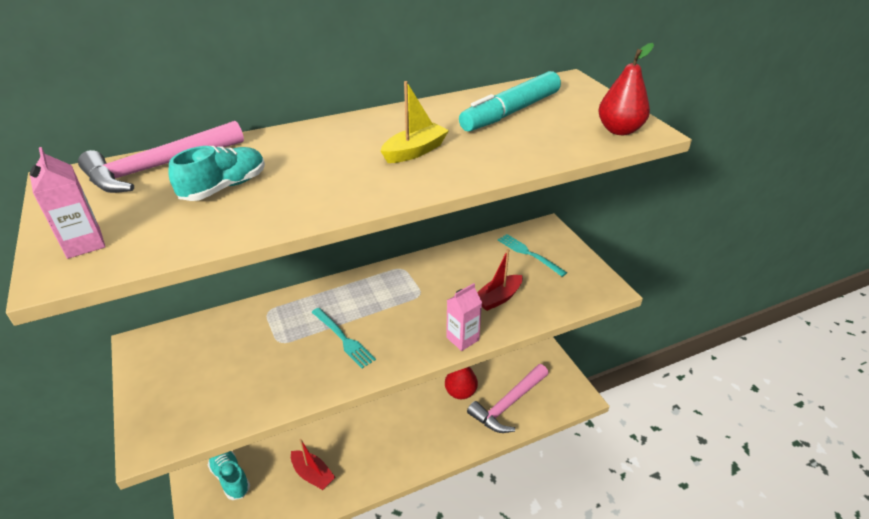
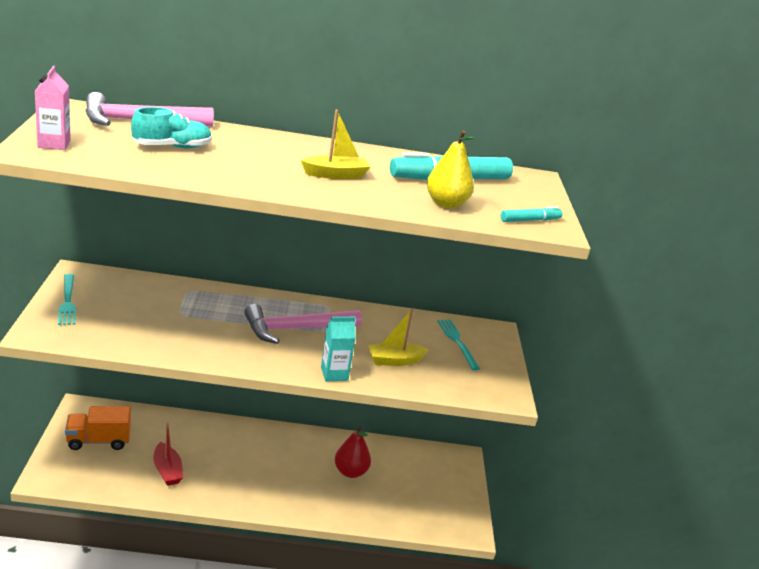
camera: 20 degrees right, 10 degrees down
(230, 478) = (98, 441): turquoise shoe -> orange truck
(344, 339) = (233, 333): turquoise fork -> turquoise fork (68, 302)
(462, 339) = (334, 374): pink carton -> turquoise carton
(498, 298) = (394, 360): red boat -> yellow boat
(508, 404) = (390, 502): pink hammer -> pink hammer (296, 329)
(539, 143) = (446, 204): none -> yellow pear
(619, 130) = (530, 220): red pear -> turquoise marker

